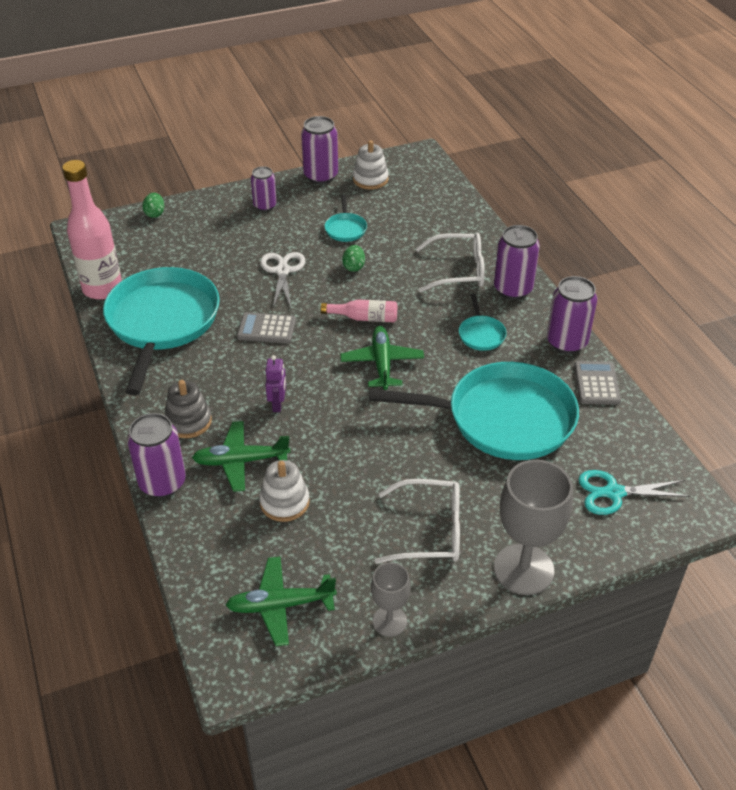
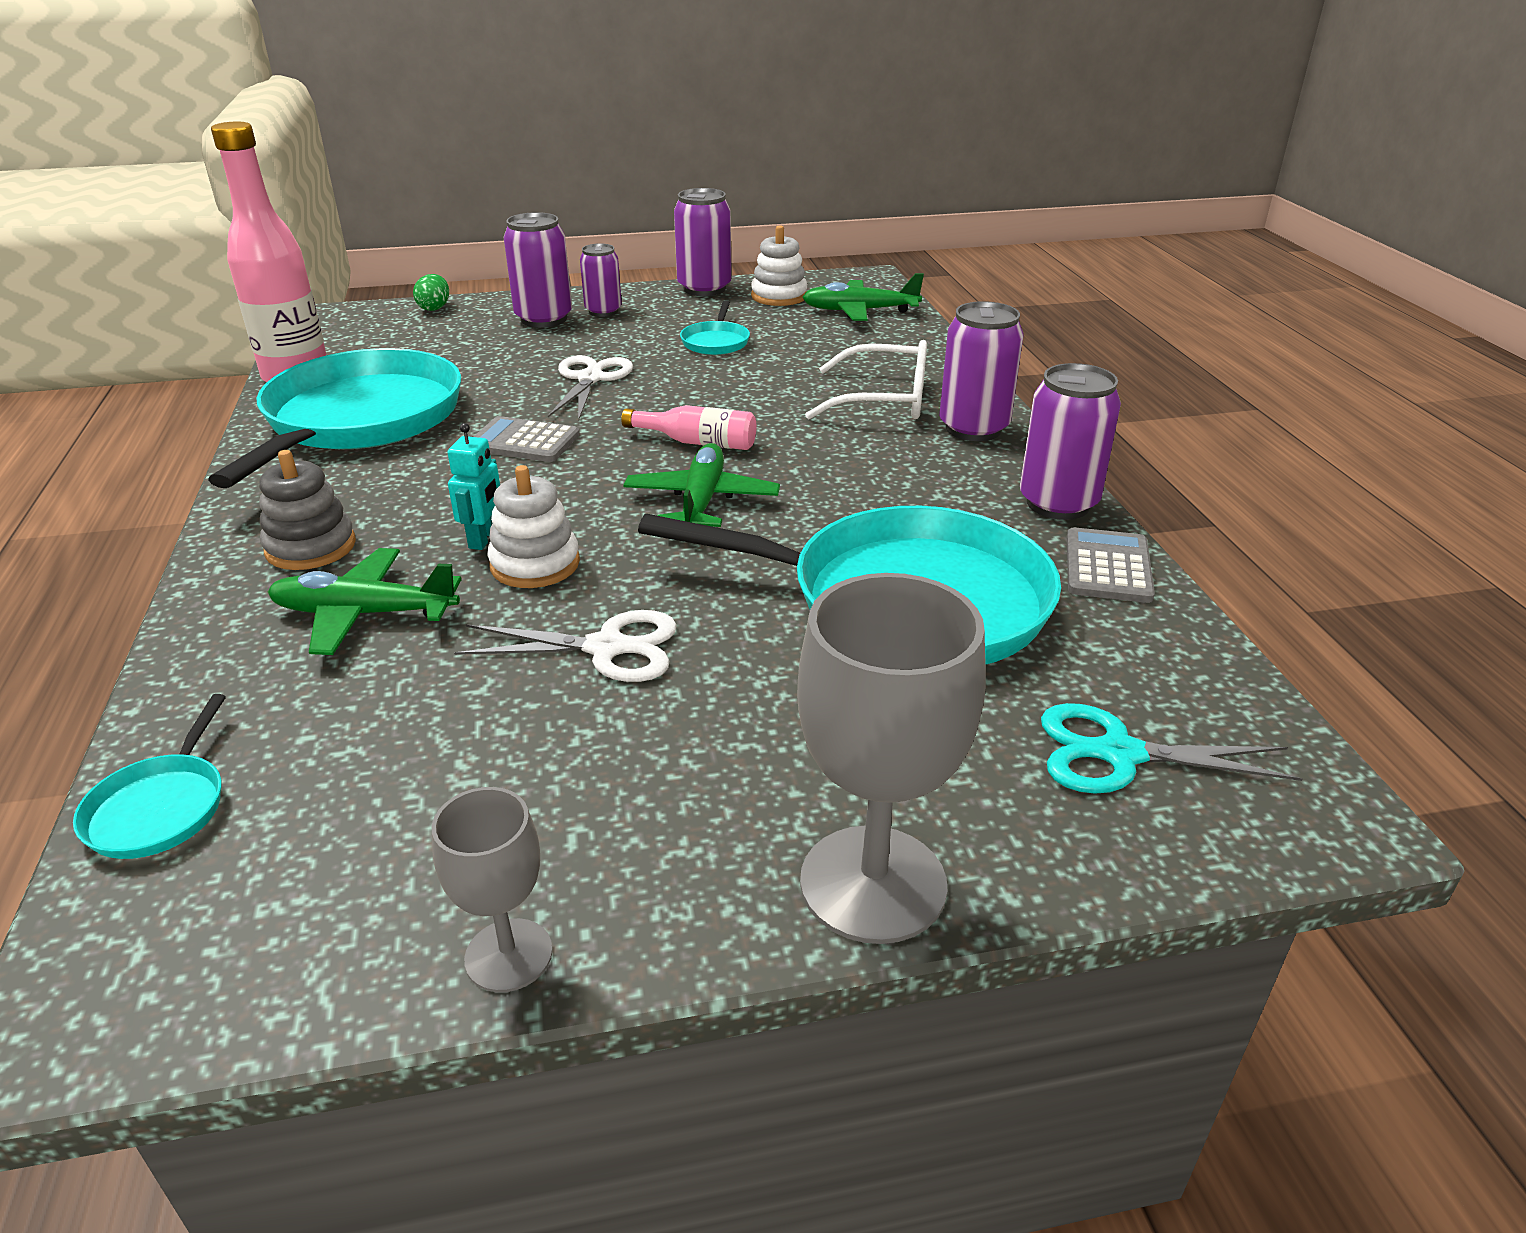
camera: 10 degrees right, 10 degrees down
(162, 483) = (198, 631): purple can -> purple can (544, 319)
(278, 404) = (484, 539): purple robot -> turquoise robot
(280, 606) = (279, 883): green plane -> green plane (859, 311)
(284, 502) = (407, 689): white stacking toy -> white stacking toy (535, 564)
(354, 267) = (709, 383): green egg -> none
(369, 466) = (607, 648): none -> white scissors
(430, 531) = (683, 777): white glasses -> none
(481, 334) = (898, 479): turquoise pan -> turquoise pan (160, 808)

